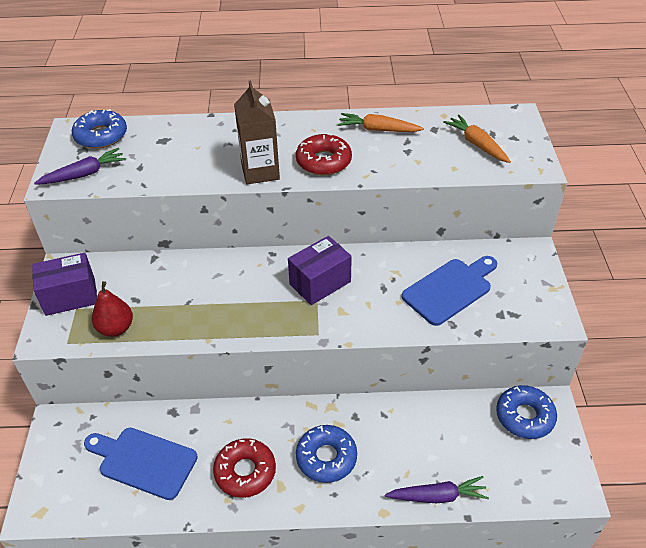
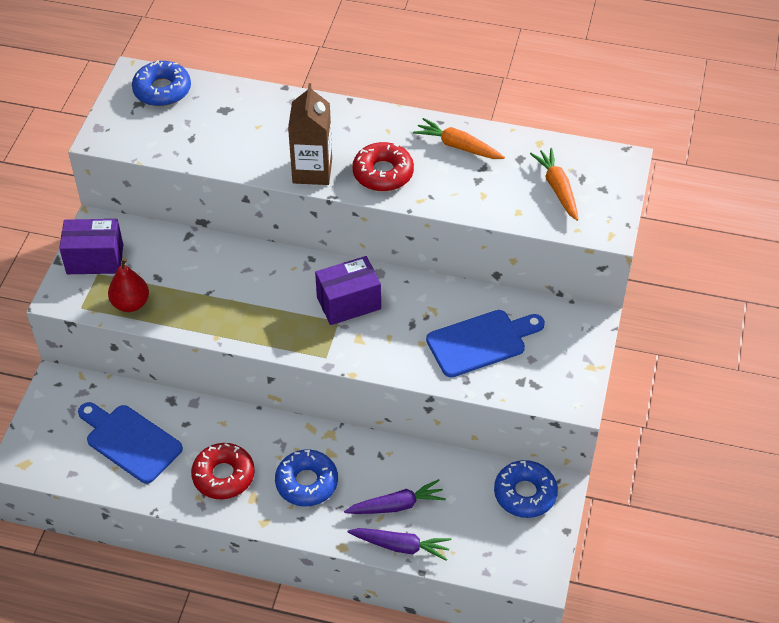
camera: 15 degrees right, 5 degrees up
(84, 174) = (133, 135): purple carrot -> purple carrot (396, 505)

